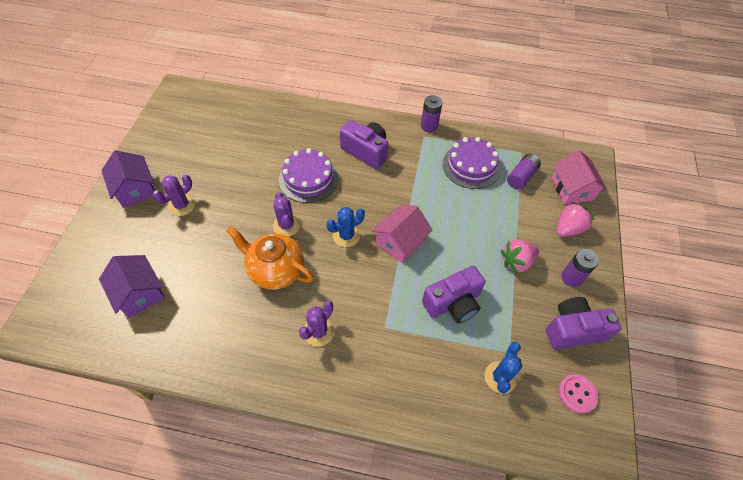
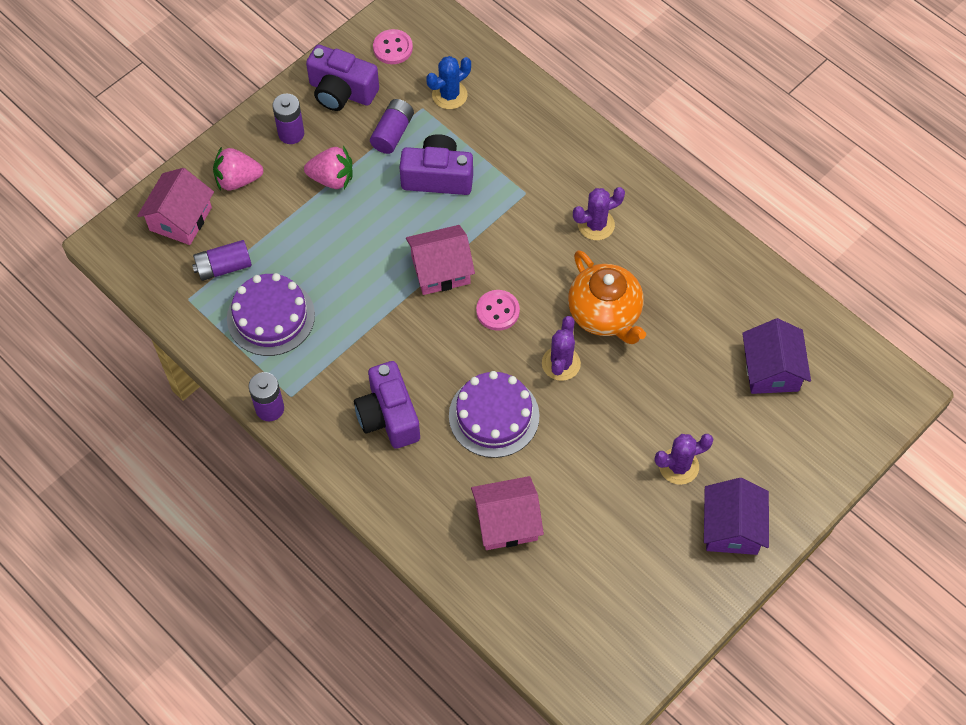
camera: 145 degrees left, 5 degrees up
(268, 135) = (506, 522): none -> pink house
(346, 235) = (497, 311): blue cactus -> pink button
(510, 318) = (392, 133): none -> purple battery

